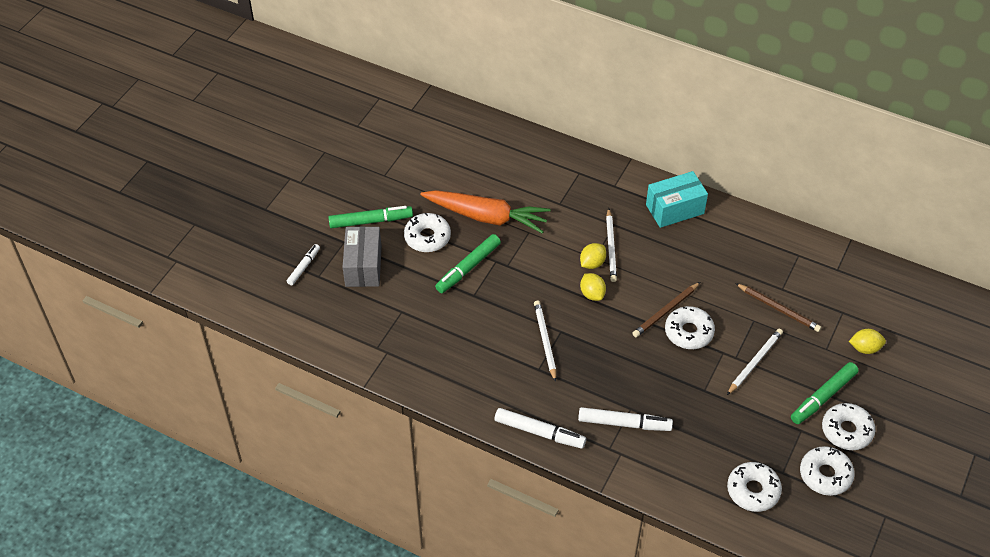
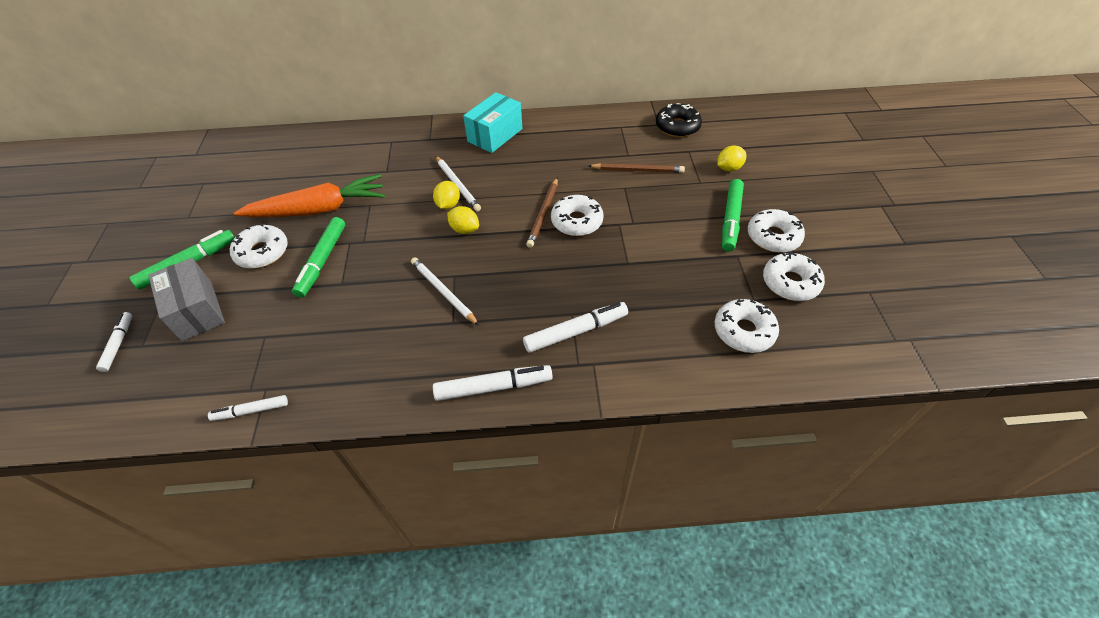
camera: 30 degrees left, 0 degrees up
(372, 363) = (251, 411): none -> white marker
(754, 362) = (652, 219): white pencil -> none
(853, 281) = (677, 127): none -> black donut

